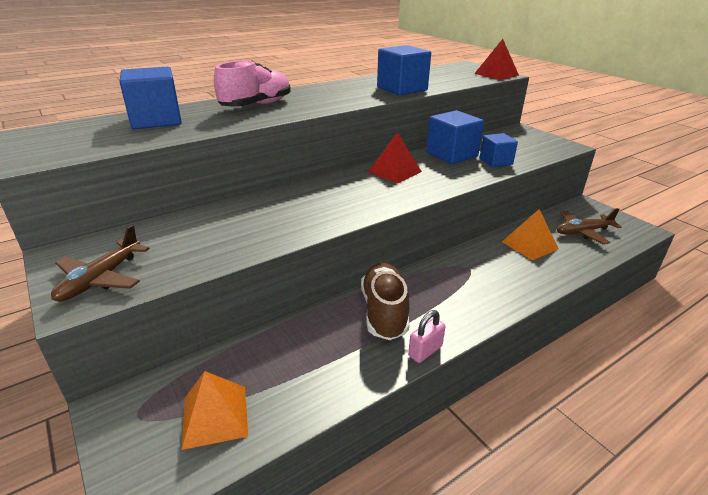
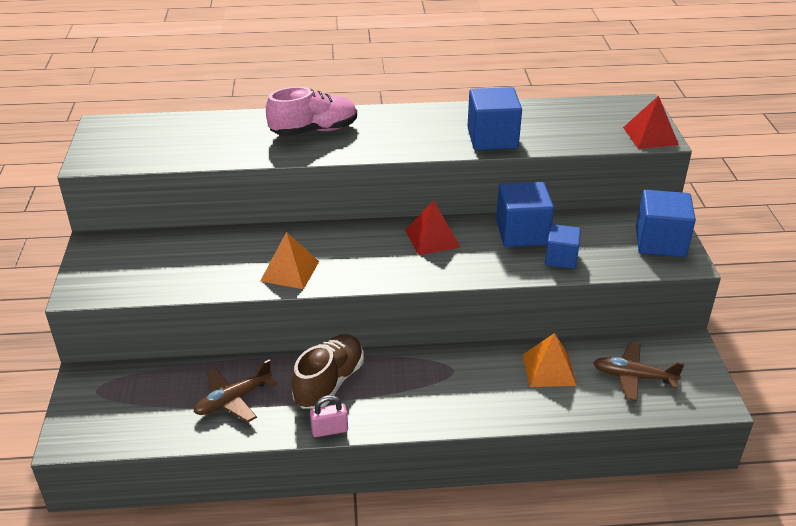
camera: 30 degrees right, 5 degrees up
(100, 279) = (105, 277): brown plane -> brown plane (233, 400)
(156, 120) = (211, 132): blue cube -> blue cube (660, 242)
(215, 416) = (141, 412): orange pyramid -> orange pyramid (289, 271)

